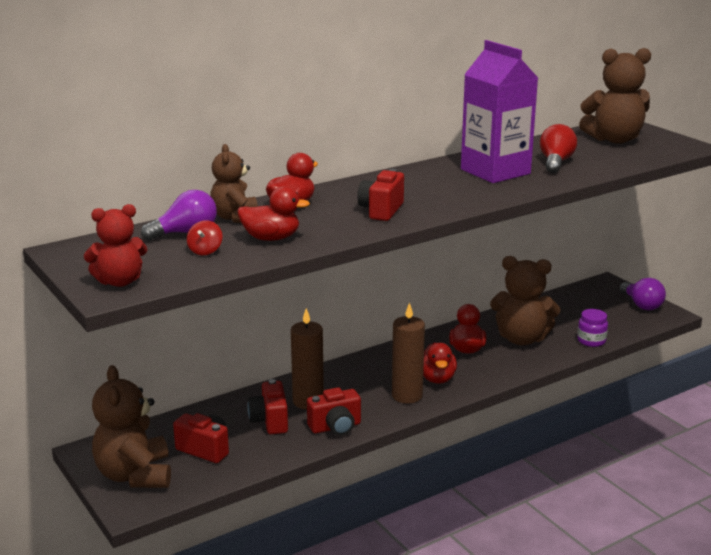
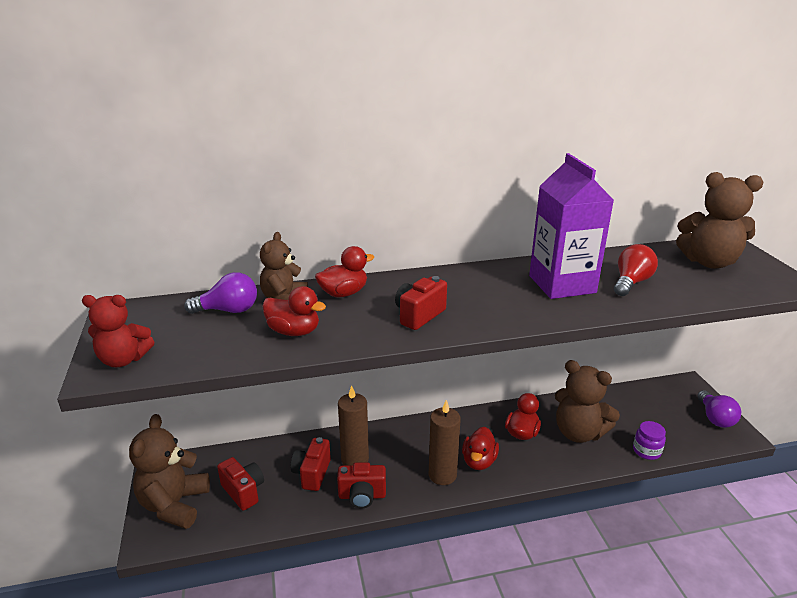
camera: 20 degrees right, 5 degrees up
(205, 251) = (225, 336): red spinning top -> none

